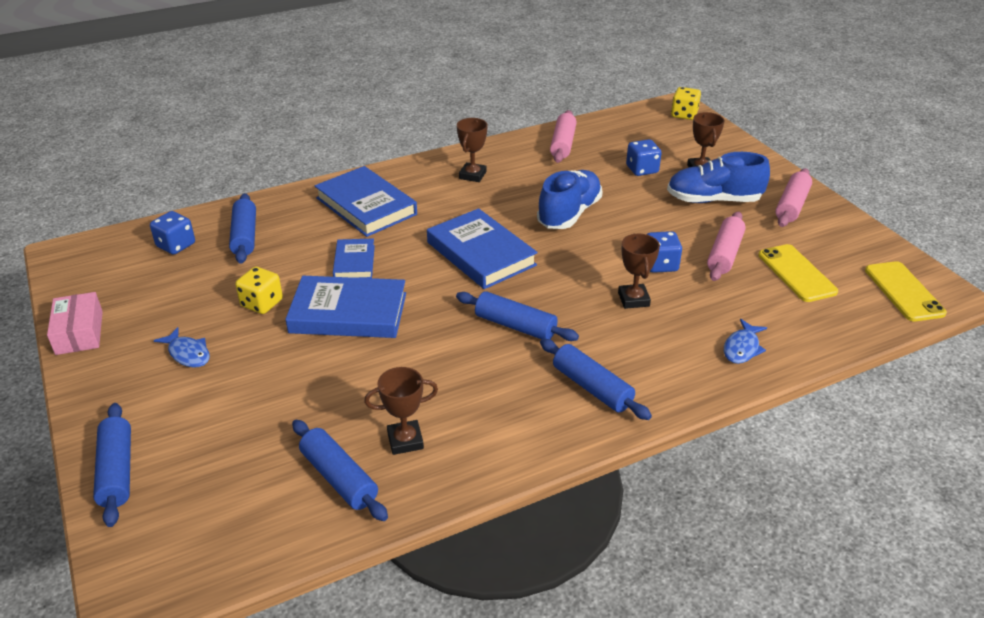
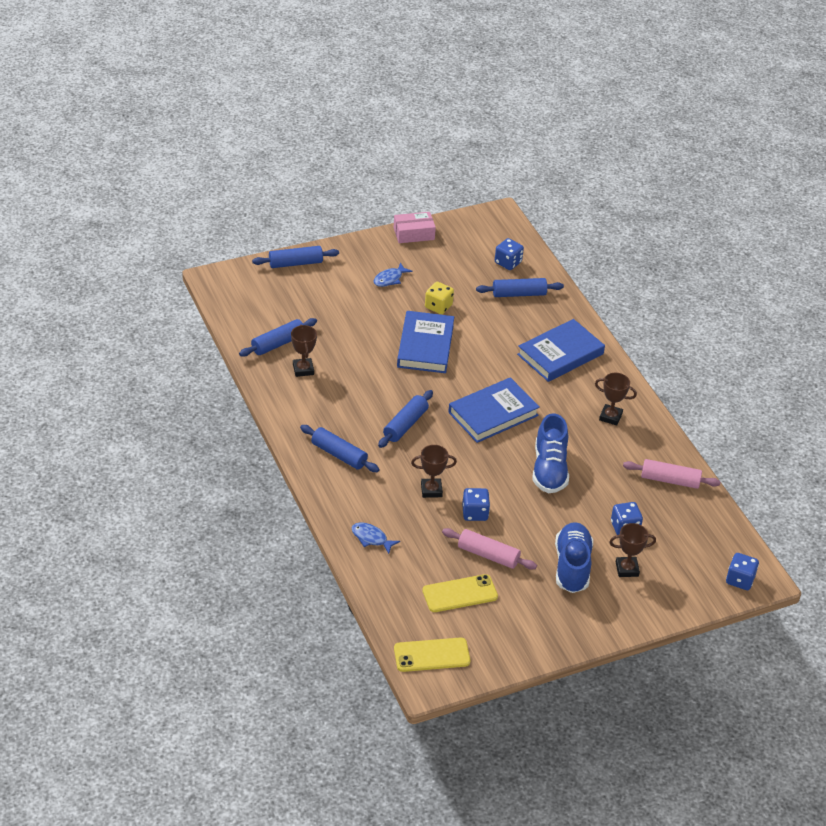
camera: 90 degrees right, 5 degrees up
(354, 262) = (484, 348): blue book -> none
(569, 214) = (549, 470): blue shoe -> blue shoe turned 60 degrees clockwise
(592, 387) = (339, 455): blue rolling pin -> blue rolling pin turned 75 degrees clockwise
(684, 115) = (740, 580): yellow dice -> blue dice
(791, 205) = (563, 619): pink rolling pin -> none

